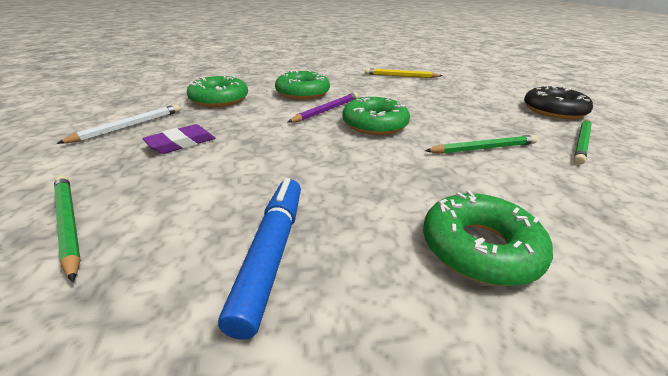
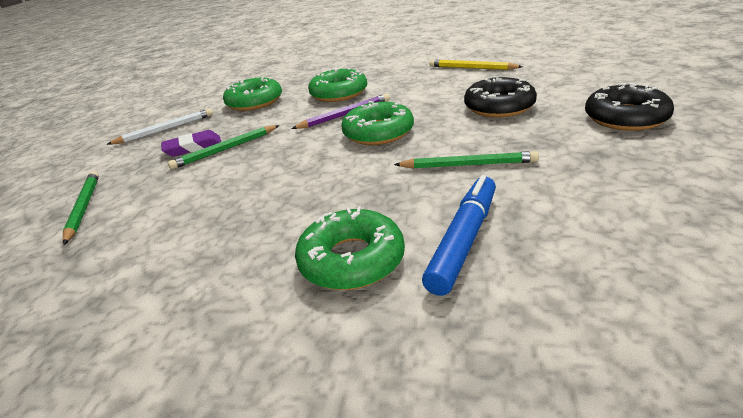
camera: 25 degrees right, 0 degrees up
(271, 254) = (190, 244): blue marker -> blue marker (464, 240)
(454, 103) = (499, 106): none -> black donut
(582, 143) = (605, 163): green pencil -> green pencil (225, 149)

